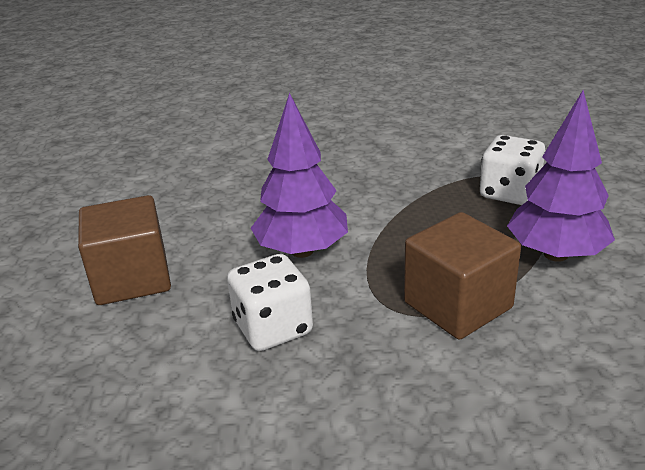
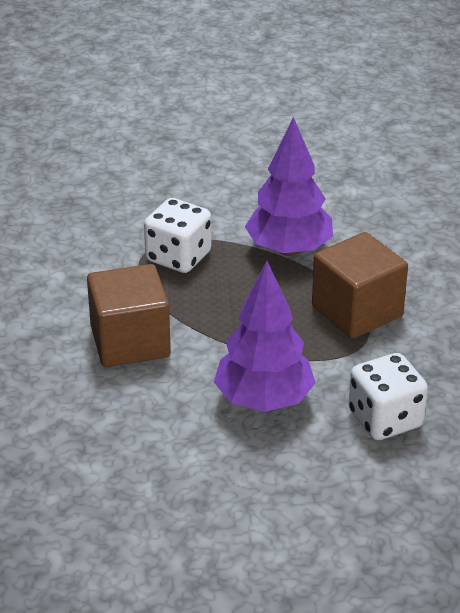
camera: 90 degrees left, 5 degrees up
(132, 278) = (301, 528): brown cube -> brown cube (130, 342)

